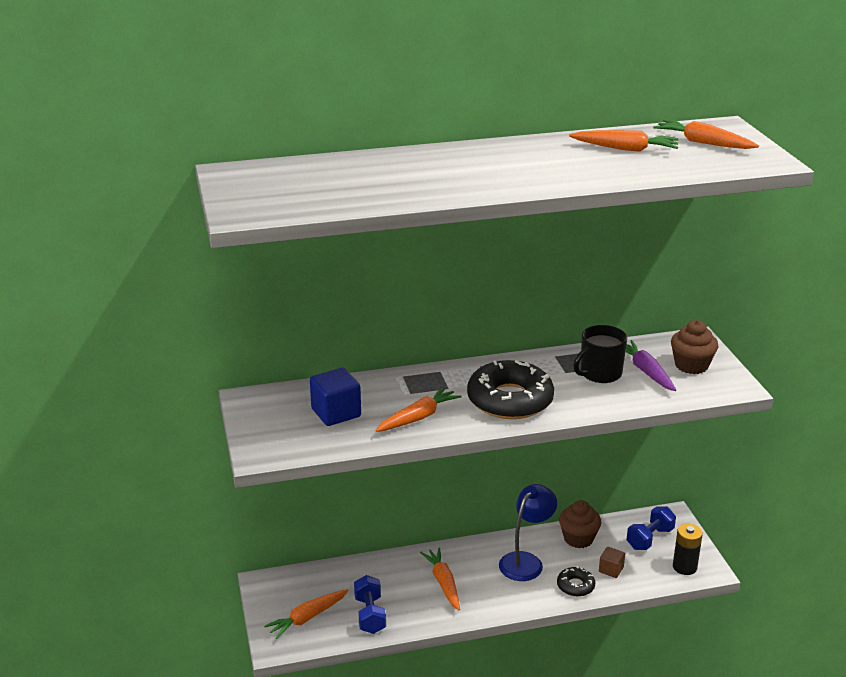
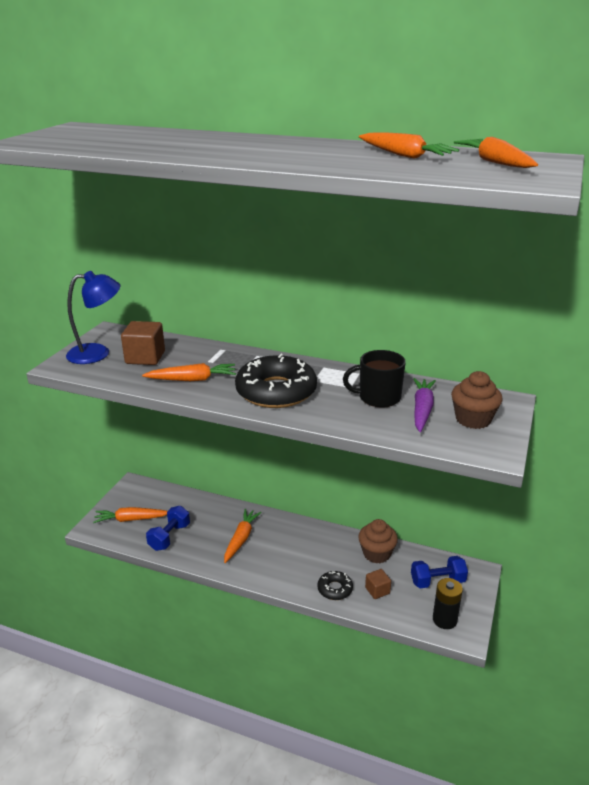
camera: 35 degrees right, 0 degrees up
(336, 413) = (145, 357): blue cube -> brown cube
(526, 561) = (317, 551): blue lamp -> blue lamp (97, 353)

